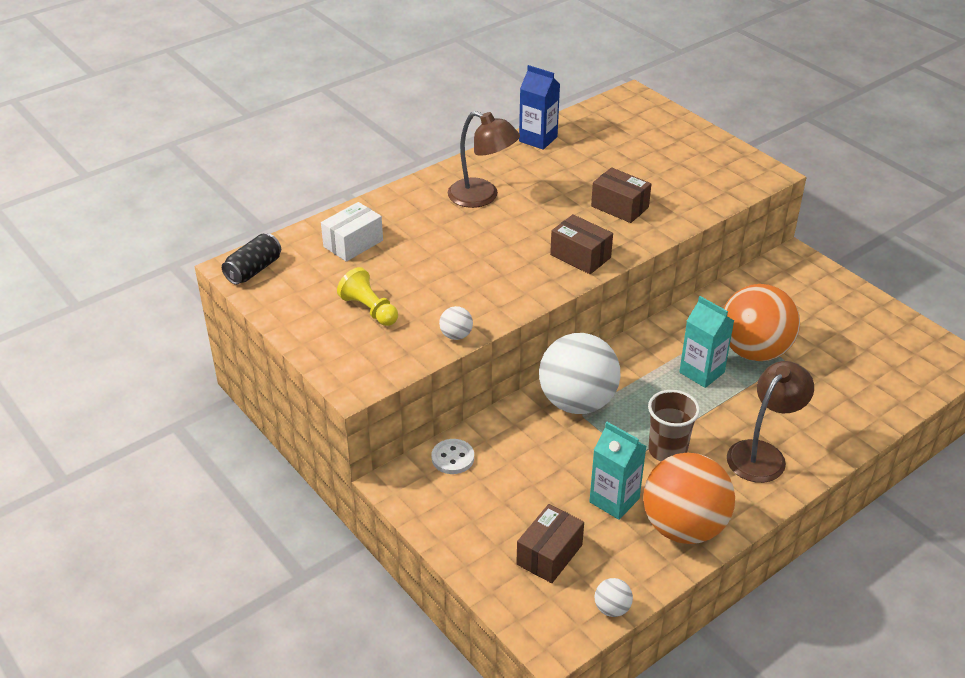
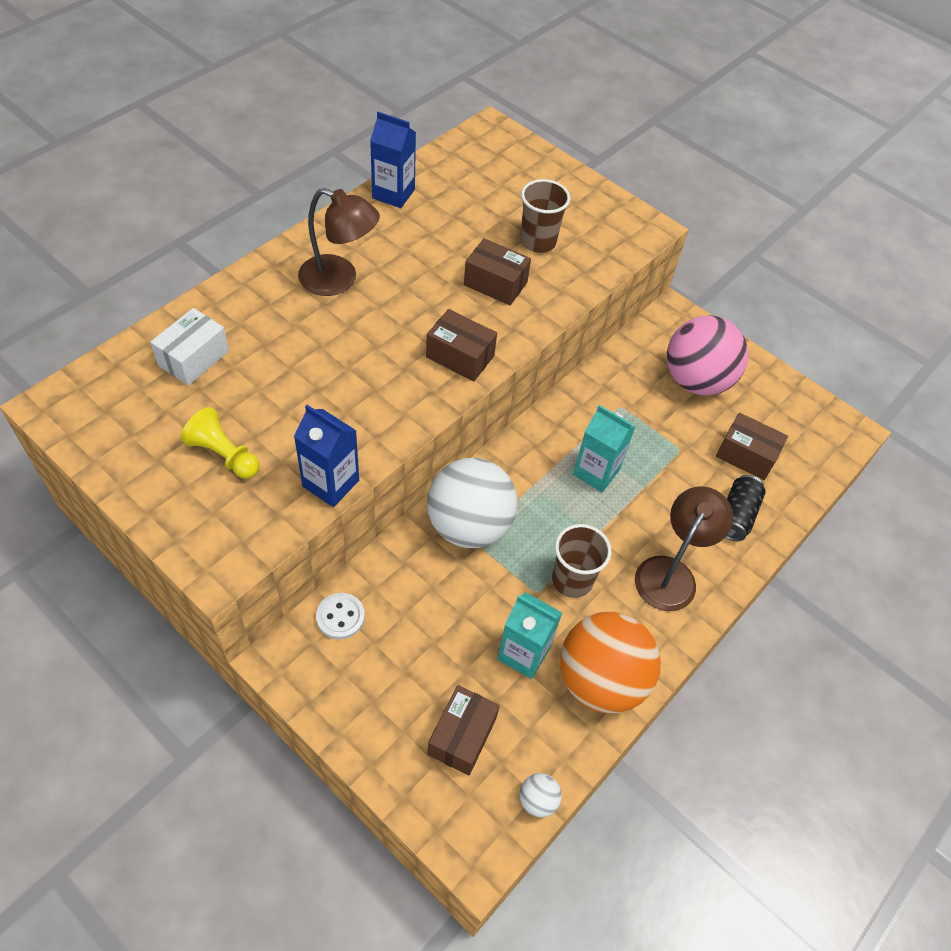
camera: 15 degrees left, 15 degrees up
(254, 270) = (75, 407): black can -> black can (736, 515)
(456, 335) = (331, 483): white ball -> blue carton
(663, 179) = (538, 241): none -> brown cup
(754, 351) = (646, 439): orange ball -> none
(810, 310) = (696, 380): none -> pink ball
(850, 371) = (746, 455): none -> brown box

